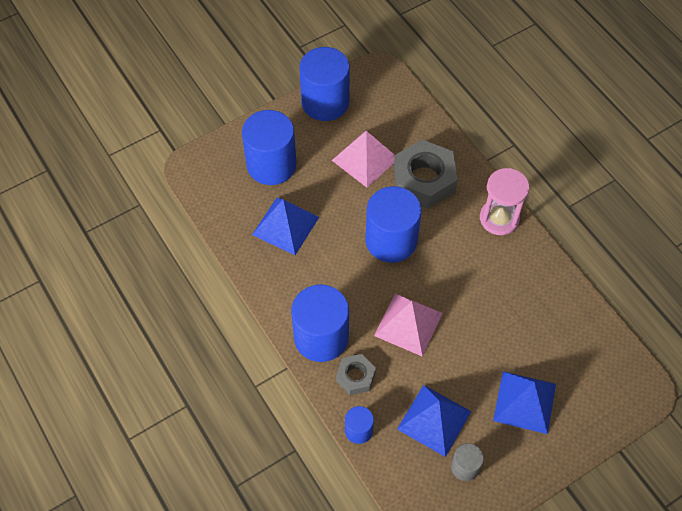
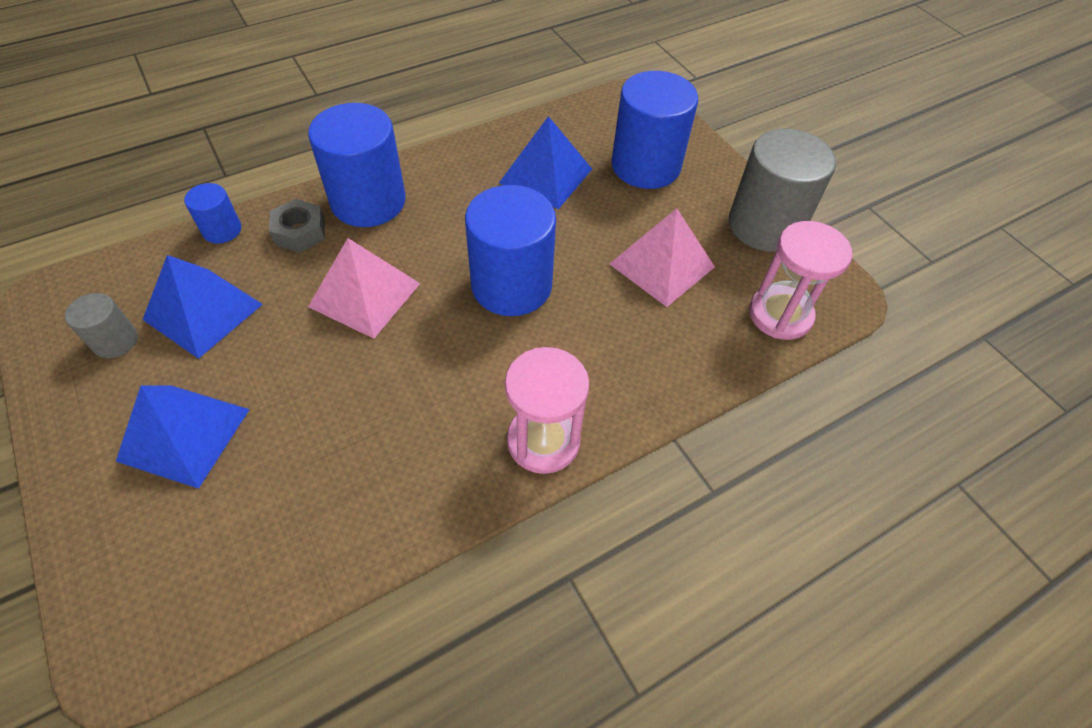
camera: 90 degrees right, 5 degrees down
(325, 102) = (765, 225): blue cylinder -> grey cylinder
(398, 103) = (780, 314): none -> pink hourglass
(424, 180) = (624, 337): grey nut -> none

